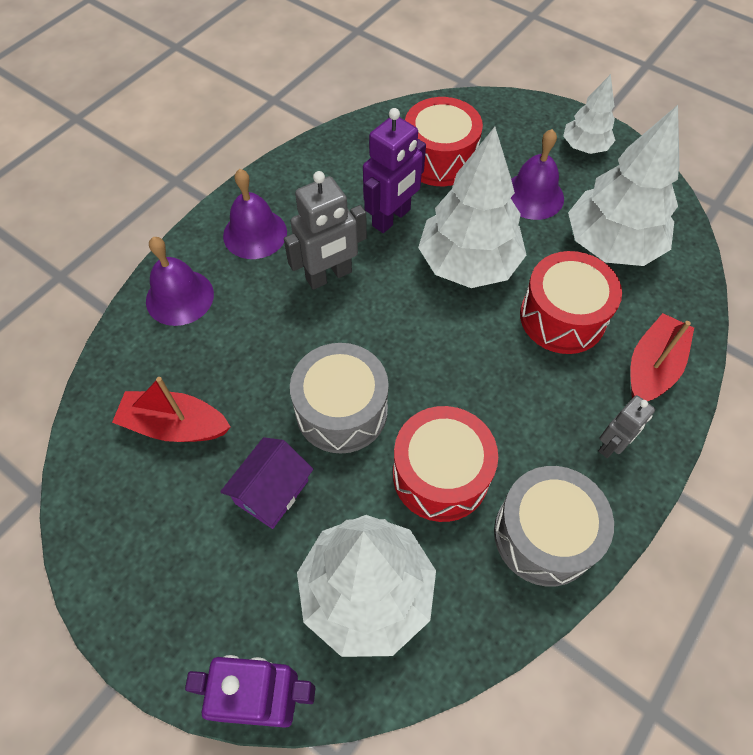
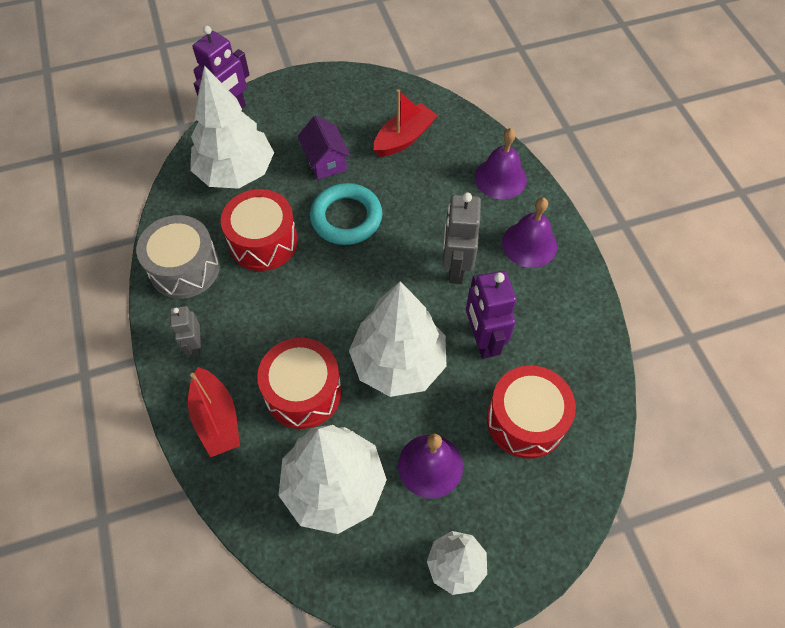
camera: 125 degrees right, 0 degrees up
(341, 410) = (346, 218): grey drum -> turquoise ring

